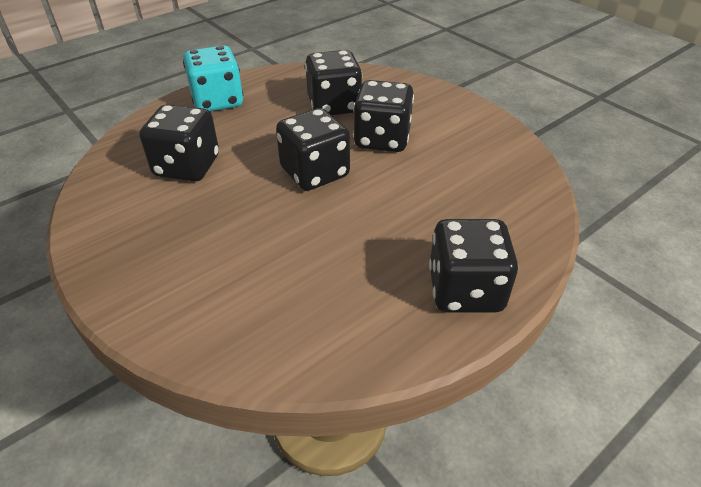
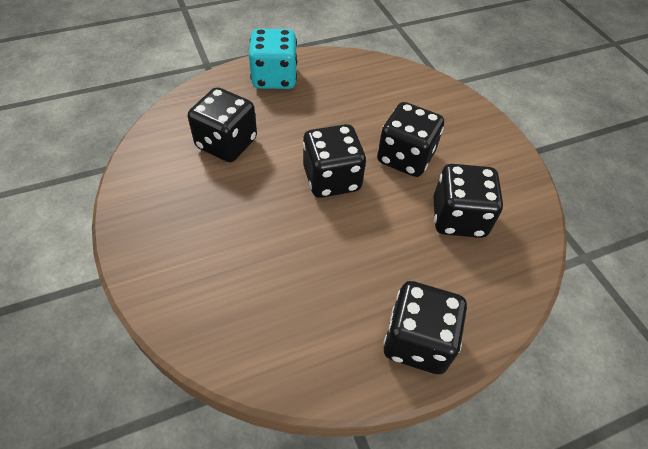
camera: 15 degrees right, 10 degrees up
(334, 105) = (375, 108): black dice -> black dice (458, 218)

